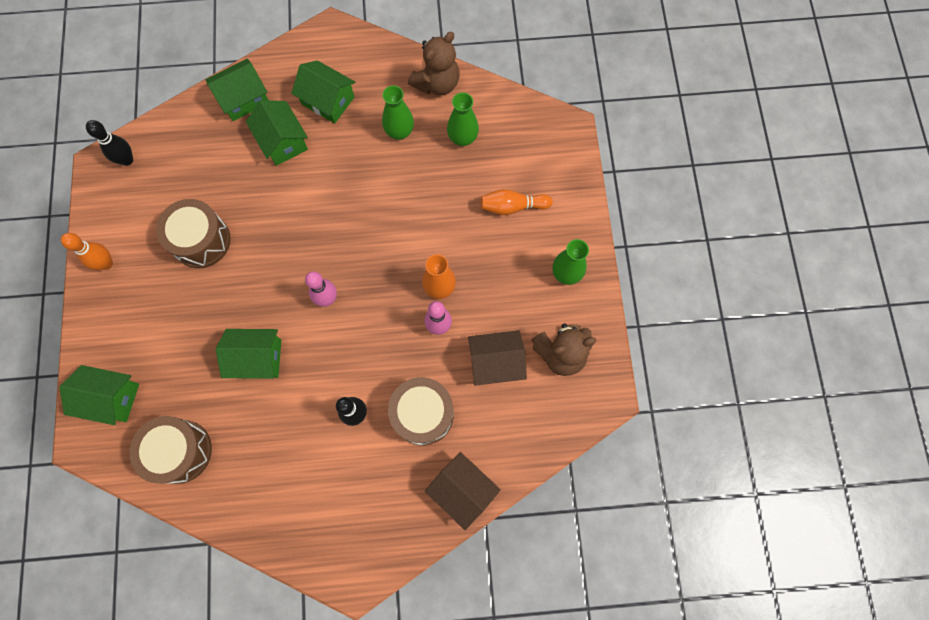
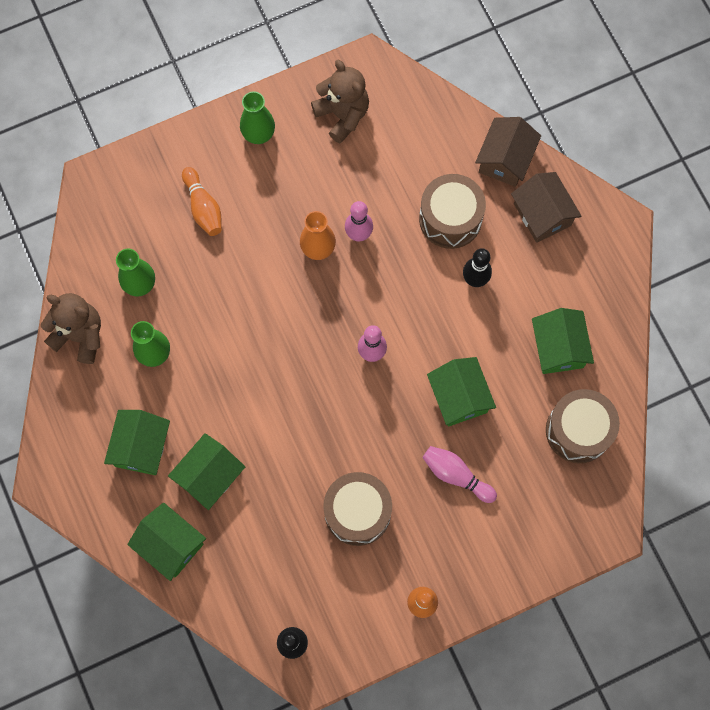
camera: 110 degrees left, 0 degrees up
(111, 398) = (557, 525): green house -> green house (558, 348)
(193, 330) = (456, 475): none -> pink bowling pin
(495, 362) = (374, 170): brown house -> brown house (542, 214)

